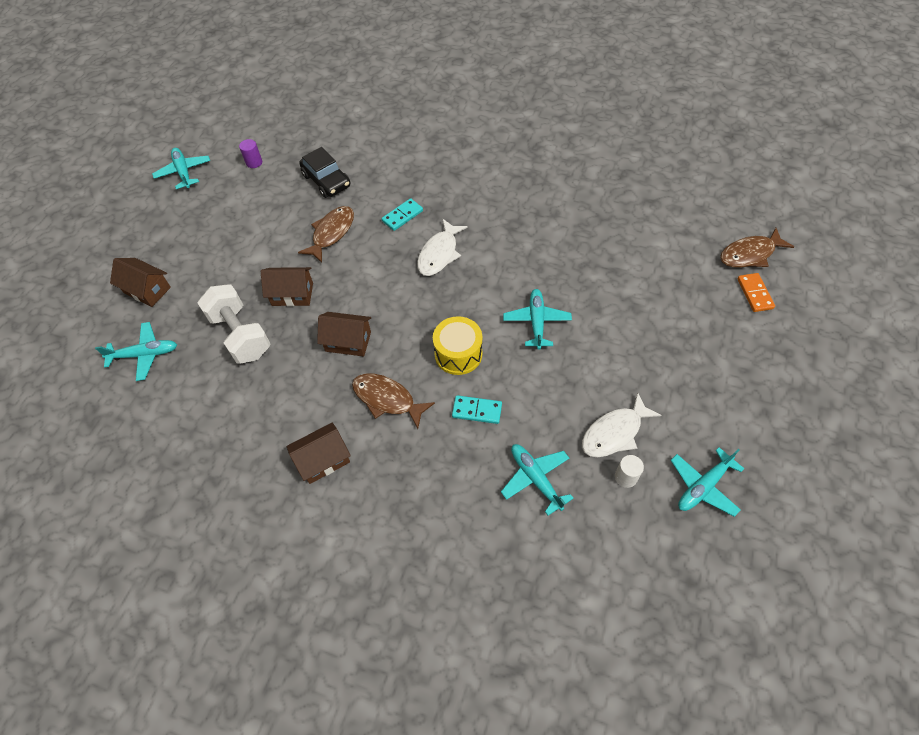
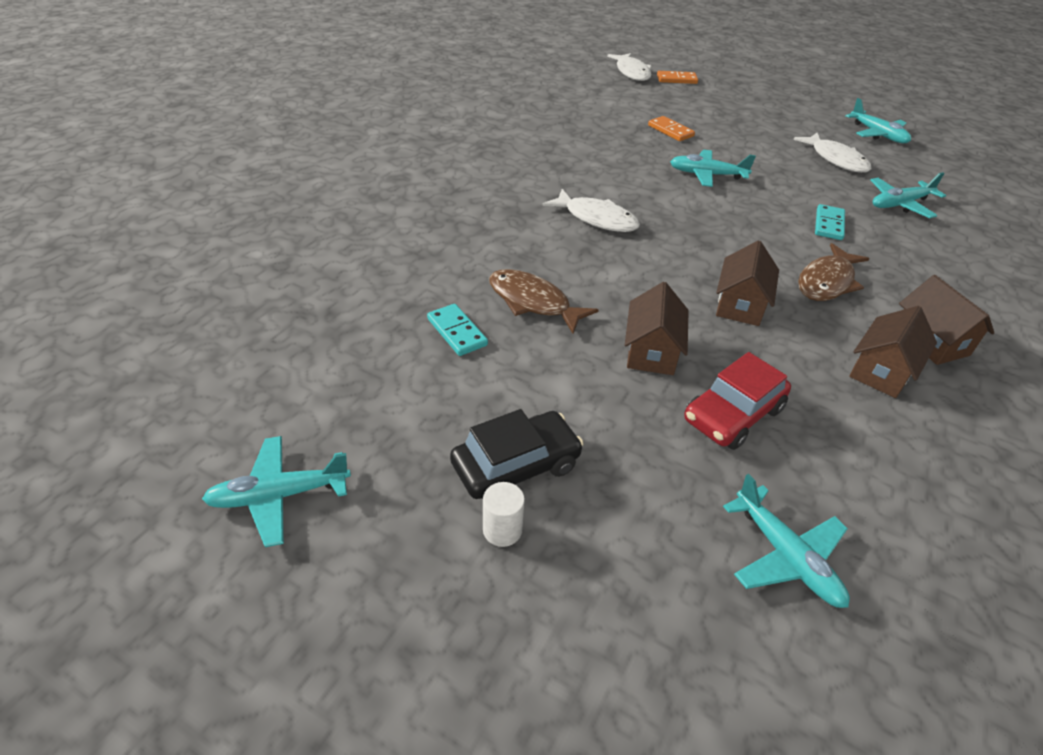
camera: 85 degrees left, 15 degrees down
(145, 354) = (786, 557): turquoise plane -> turquoise plane turned 150 degrees clockwise
(147, 290) = (620, 558): brown house -> brown house (882, 371)
(240, 335) = (733, 414): white dumbbell -> red car
(254, 162) = (316, 381): purple cylinder -> none
(326, 181) = (413, 298): black car -> black car (516, 466)
(402, 216) = (520, 237): turquoise domino -> turquoise domino (457, 332)
(458, 354) = (753, 226): yellow drum -> none
(617, 293) = (670, 131): none -> orange domino
(626, 477) = (881, 162): white cylinder -> white cylinder (502, 530)
(750, 254) = (632, 72): brown fish -> white fish

